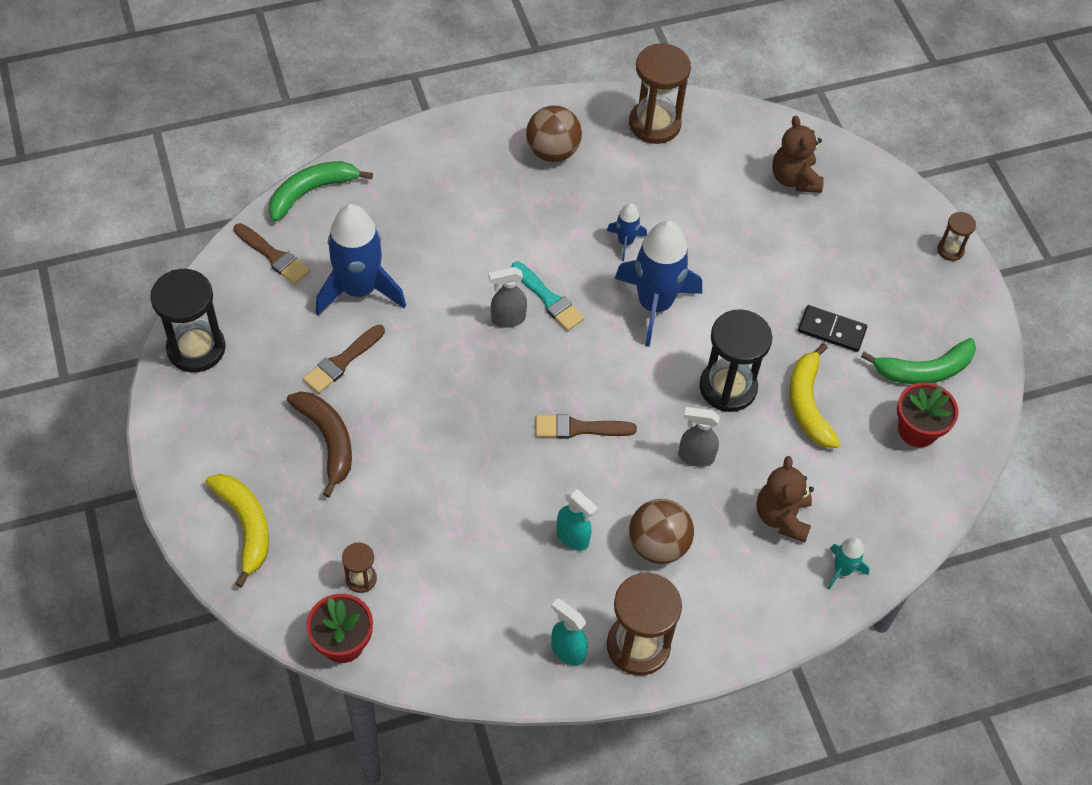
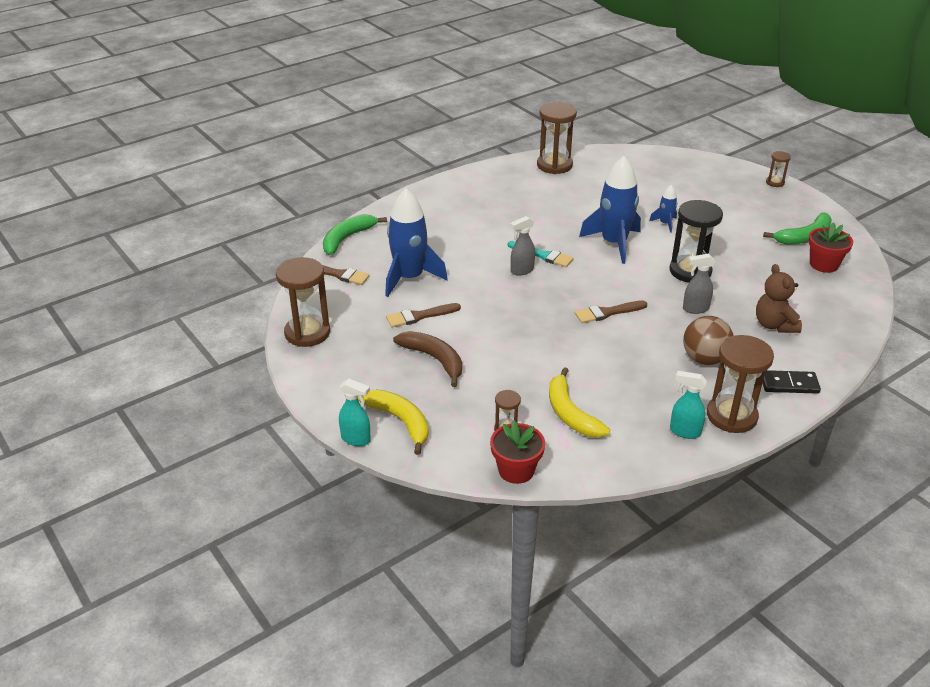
camera: 15 degrees left, 20 degrees down
(196, 348) = (307, 333): black hourglass -> brown hourglass
(342, 361) = (419, 316): brown brush -> brown brush turned 45 degrees clockwise
(552, 151) = (498, 189): brown ball -> none
(573, 537) = (644, 369): turquoise spray bottle -> turquoise spray bottle (356, 439)
(625, 242) = (574, 219): blue rocket -> blue rocket (665, 223)
(794, 179) = (658, 171): brown teddy bear -> none
(808, 404) = (747, 268): yellow banana -> yellow banana (570, 413)
(831, 330) = (733, 231): black domino -> black domino (789, 384)
(842, 570) = (834, 342): turquoise rocket -> none

